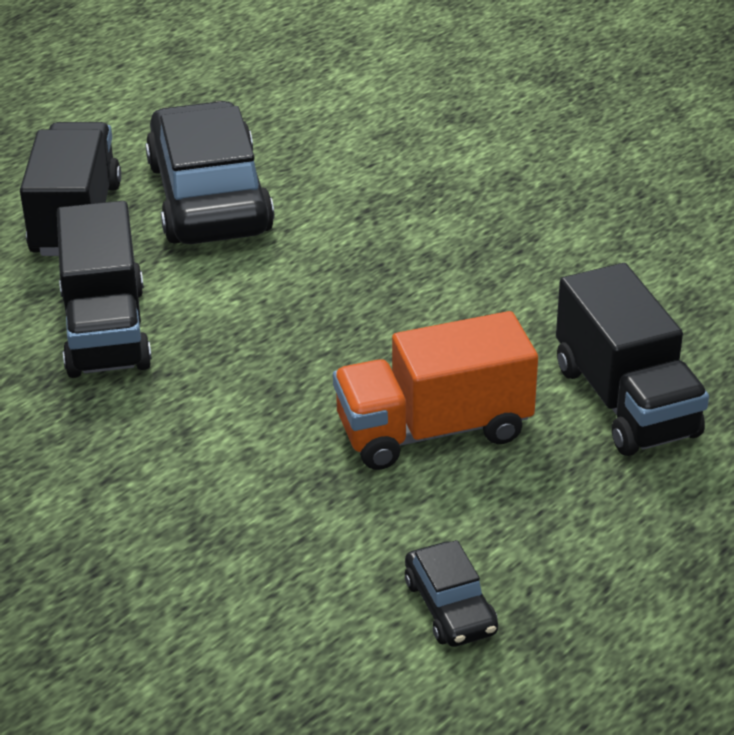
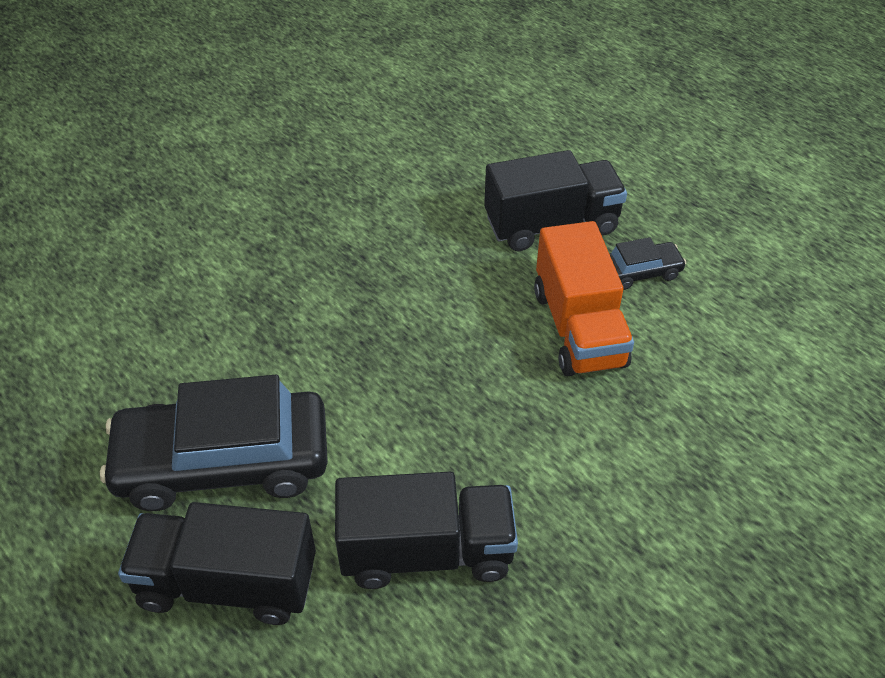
camera: 85 degrees left, 10 degrees up
(450, 606) = (760, 337): black car -> black car (640, 272)

